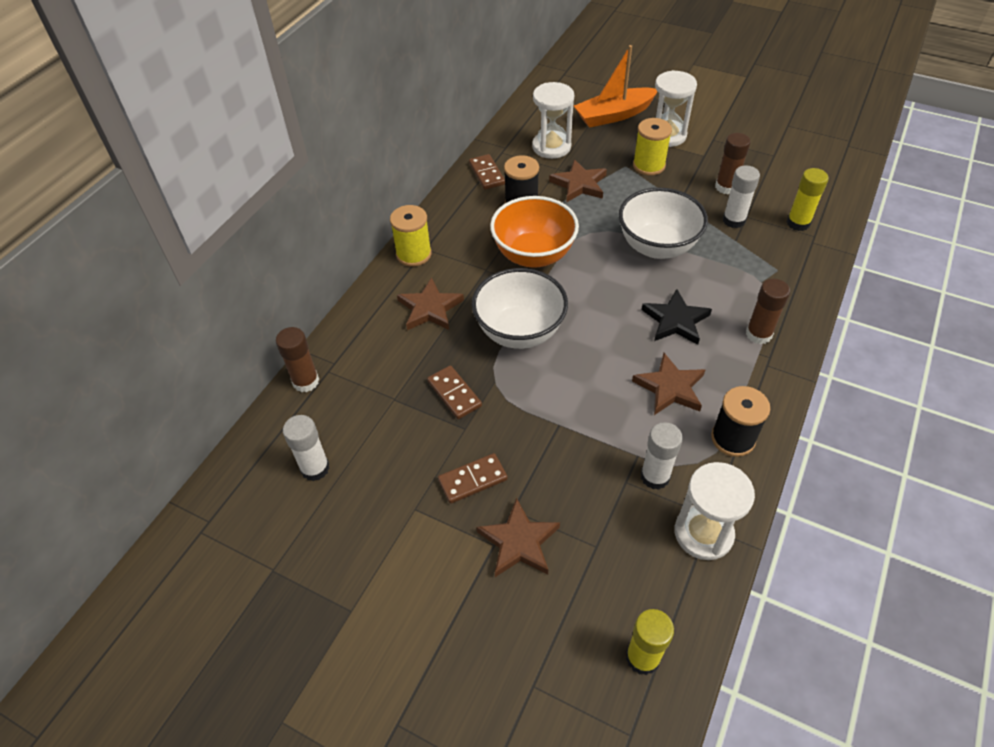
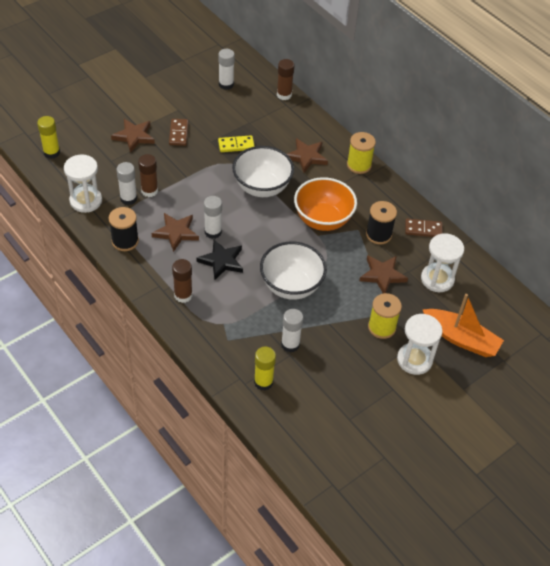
camera: 110 degrees right, 0 degrees up
(454, 394) = (236, 145): brown domino -> yellow domino
(614, 115) = (461, 338): orange boat -> orange boat turned 120 degrees clockwise
(637, 349) = (213, 232): none -> white glue stick
(726, 187) = (329, 361): brown glue stick -> brown glue stick (149, 191)

